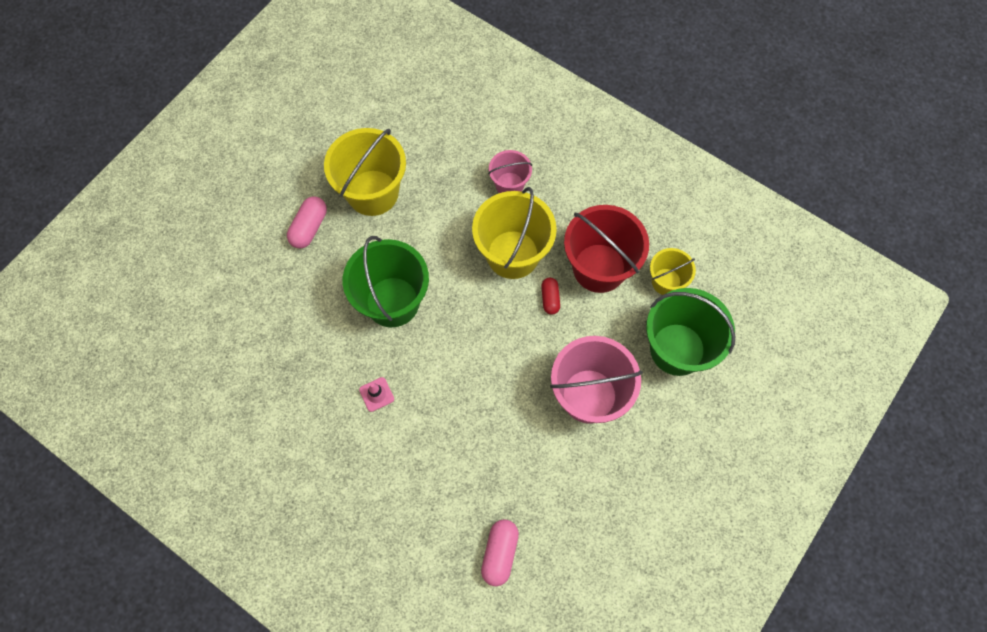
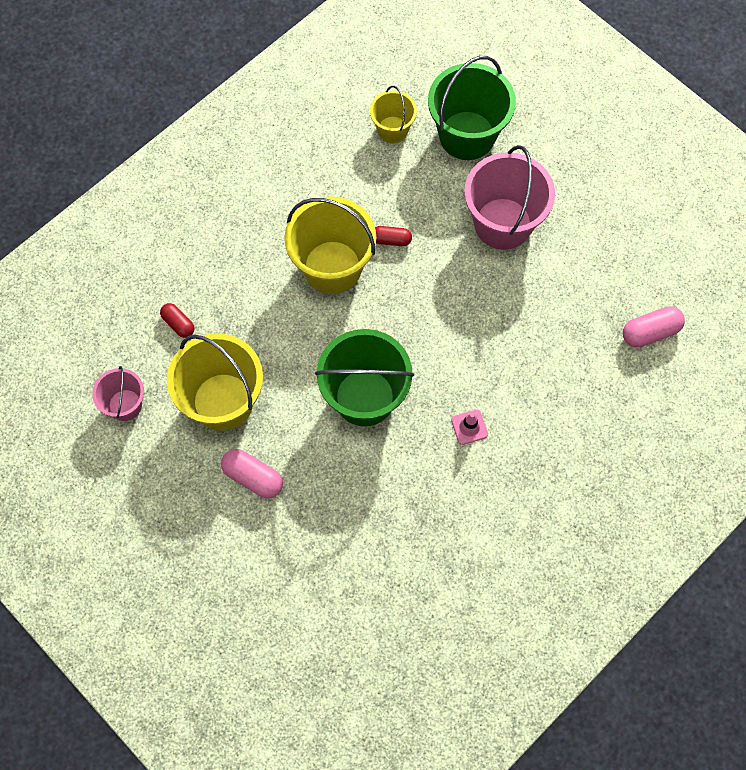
camera: 80 degrees left, 0 degrees up
(437, 146) = (178, 324): none -> red capsule
(500, 553) = (650, 332): pink capsule -> pink capsule turned 45 degrees counterclockwise
(509, 185) = (246, 256): pink bucket -> pink bucket (125, 405)
(599, 268) = (365, 187): red bucket -> none

